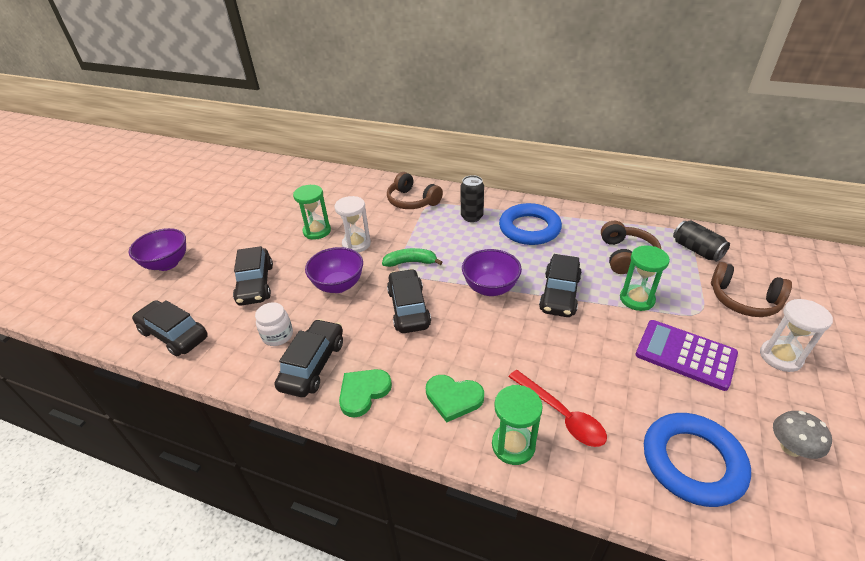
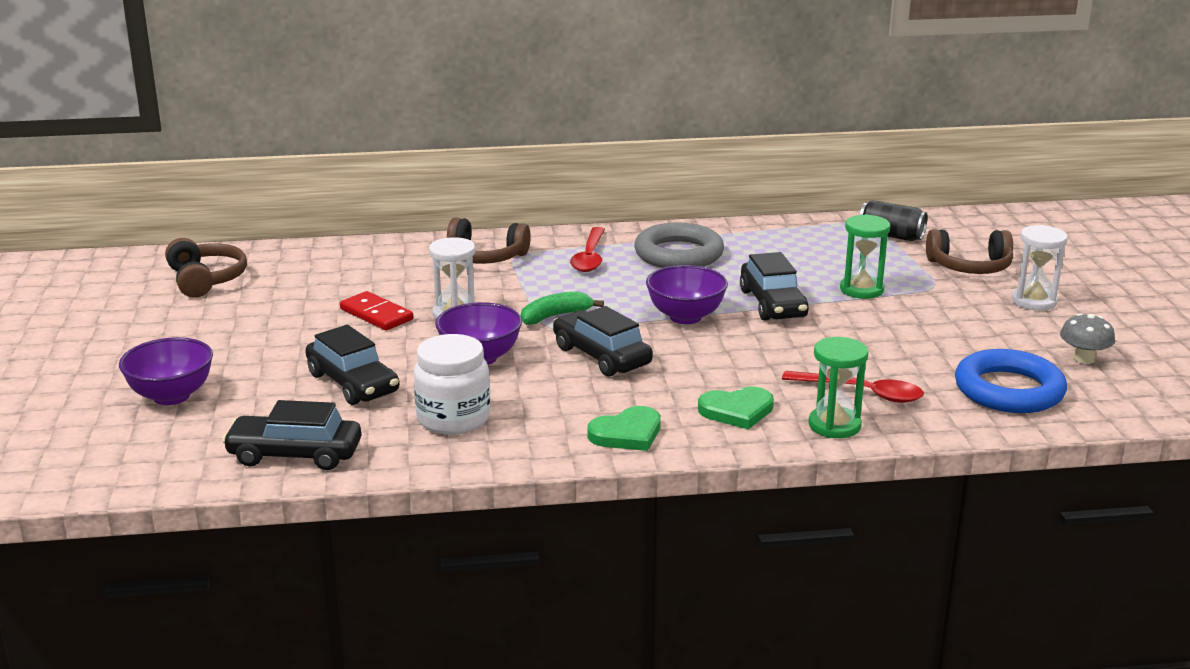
camera: 30 degrees left, 15 degrees down
(278, 335) = (453, 419): white jar -> white jar, size x1.58
(313, 365) = (535, 429): black car -> none
(317, 231) = (376, 314): green hourglass -> red domino
(363, 392) = (627, 433): green heart -> green heart turned 135 degrees counterclockwise
(472, 217) = (589, 257): black can -> red spoon
(529, 228) = (678, 254): blue ring -> grey ring
(626, 256) = (818, 256): brown headphones -> brown headphones (206, 280)
(685, 354) = (945, 321): purple calculator -> none

